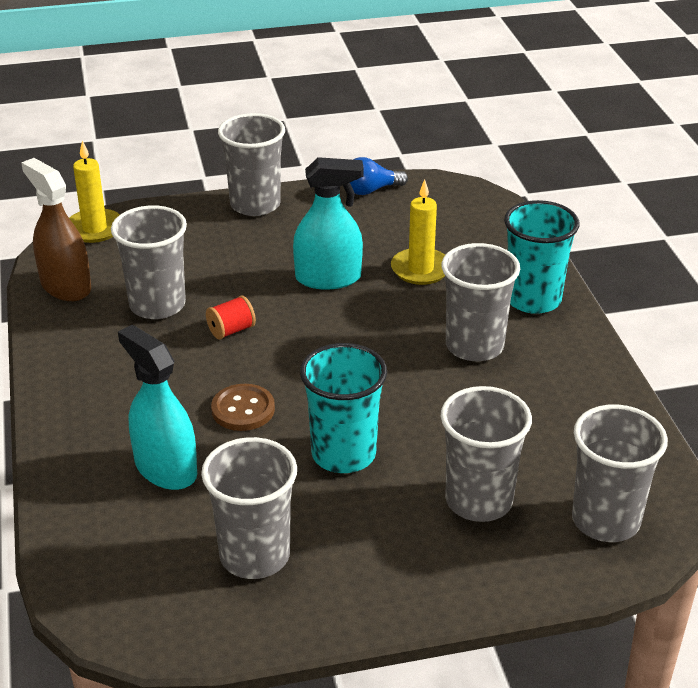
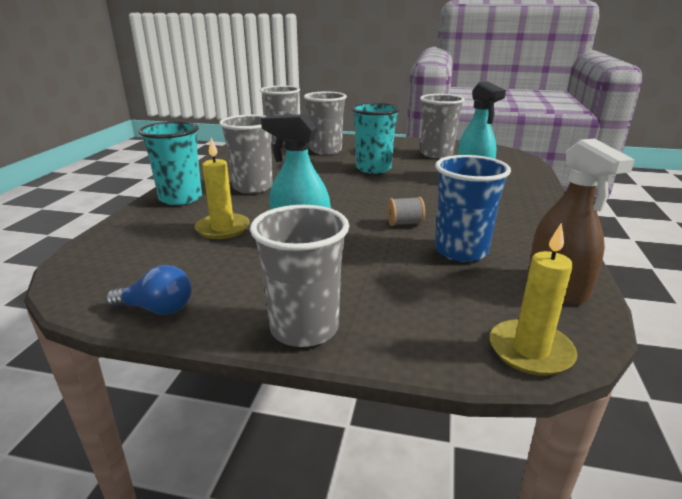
camera: 155 degrees left, 10 degrees down
(157, 305) = (461, 251): grey cup -> blue cup
(231, 330) = (404, 223): red spool -> grey spool
(243, 409) = (418, 189): brown button -> none

